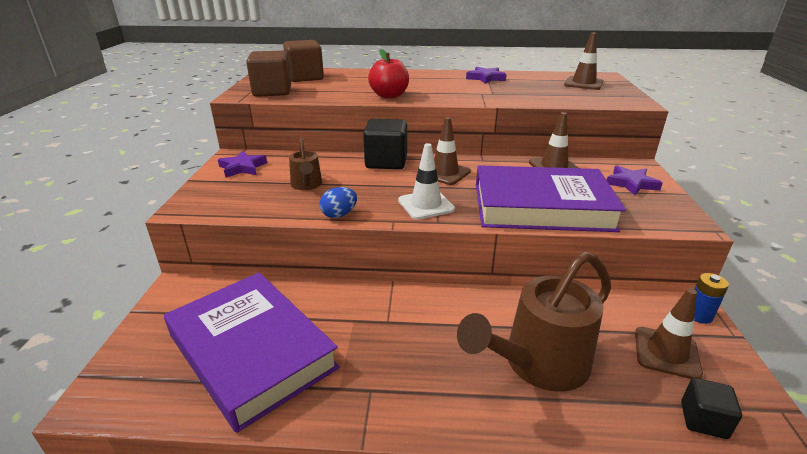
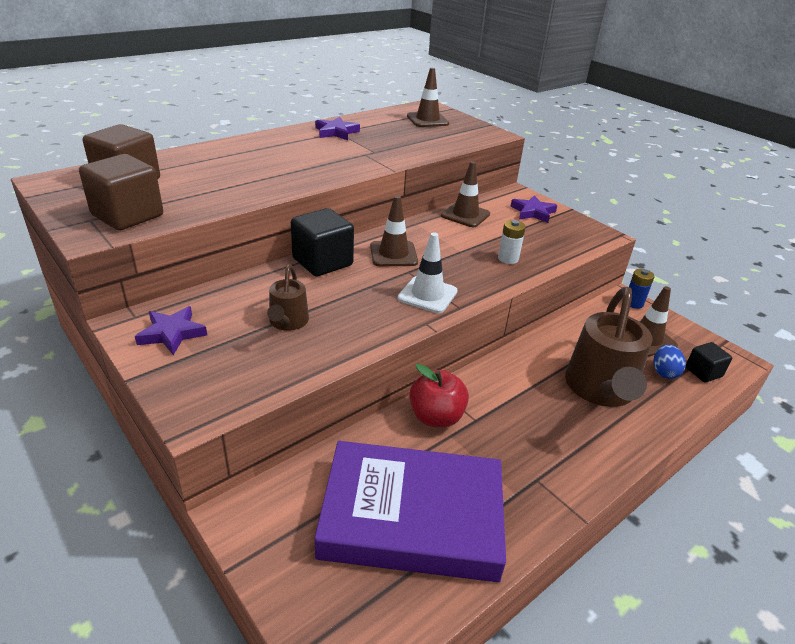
camera: 45 degrees left, 5 degrees up
(307, 185) = (287, 323): brown watering can -> brown watering can turned 60 degrees clockwise
(339, 215) = (372, 340): blue egg -> blue egg (664, 372)
(389, 96) = (283, 182): red apple -> red apple (436, 417)
(541, 207) = (508, 259): purple book -> white battery

